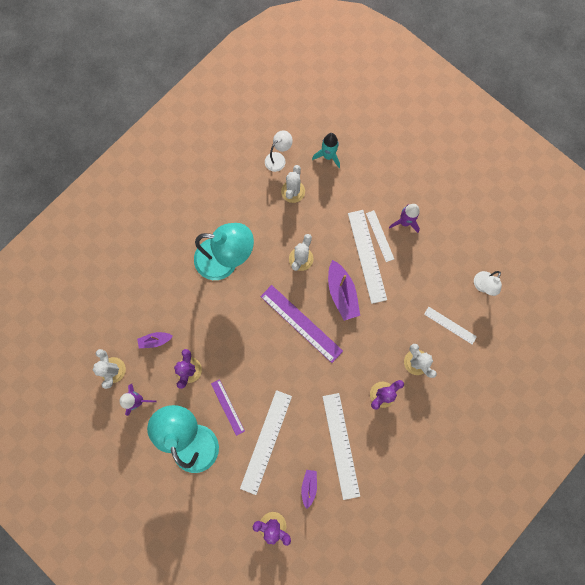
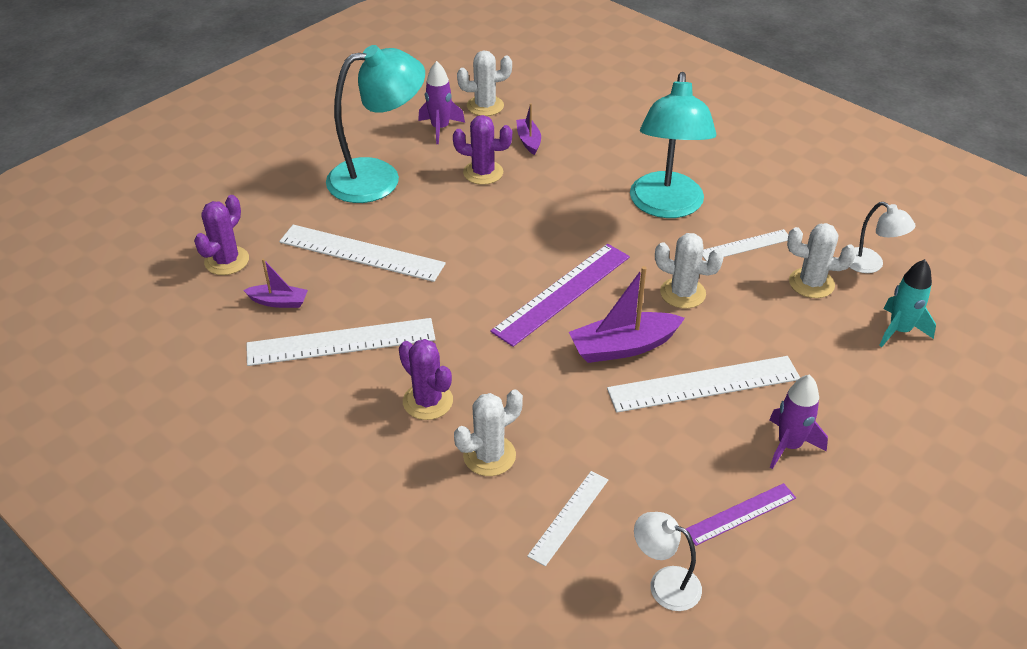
camera: 90 degrees right, 35 degrees down
(227, 407) = (422, 211): purple ruler -> purple ruler (740, 514)
(380, 236) = (750, 405): white ruler -> white ruler (745, 245)

